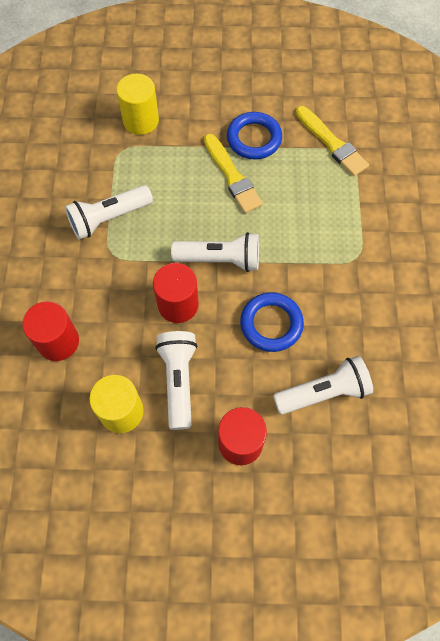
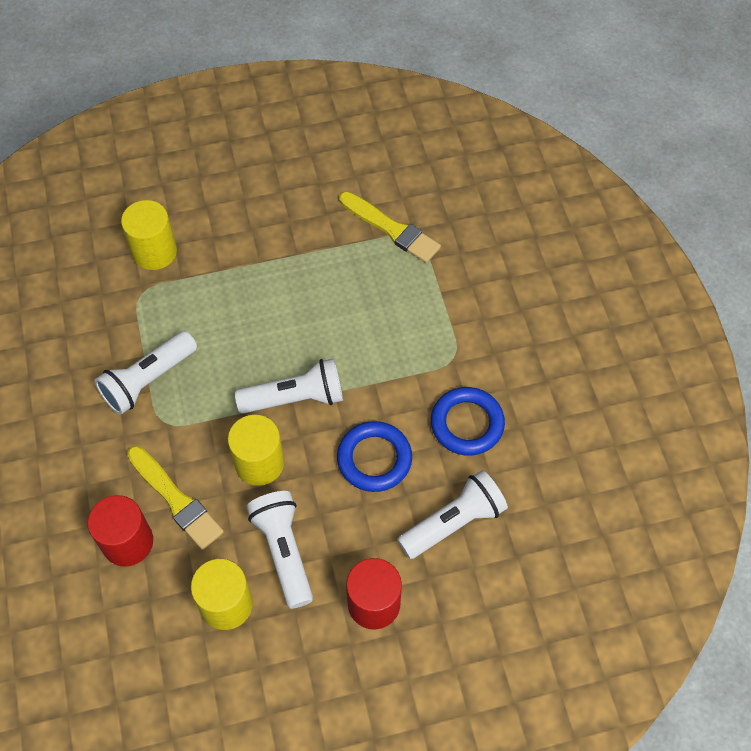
camera: 15 degrees left, 5 degrees down
(178, 304) = (259, 463): red cylinder -> yellow cylinder
(232, 176) = (284, 295): yellow brush -> yellow brush (176, 500)
(254, 139) = (298, 244): blue ring -> blue ring (467, 424)

